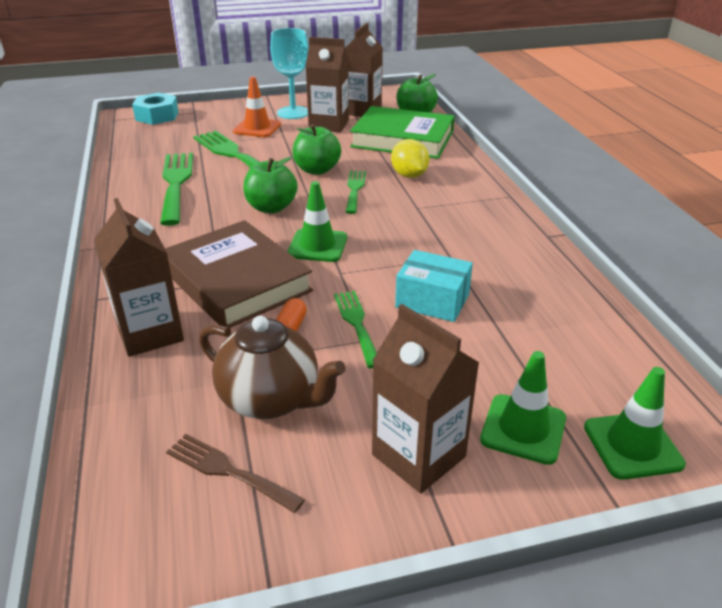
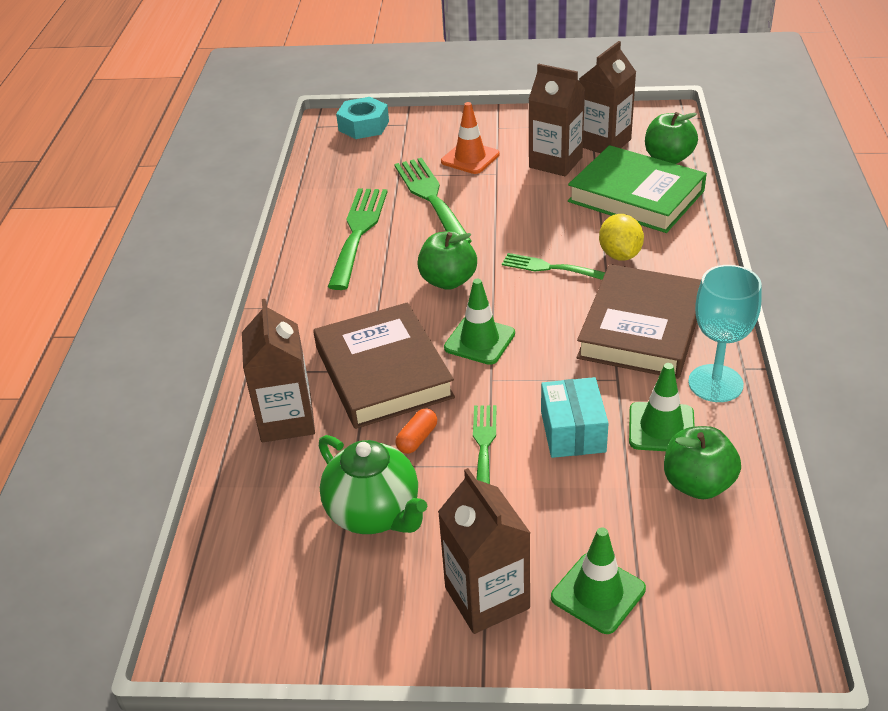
camera: 20 degrees right, 5 degrees up
(228, 471) = (317, 575): brown fork -> none
(271, 400) = (375, 513): brown teapot -> green teapot
(293, 113) = (520, 137): turquoise goblet -> turquoise goblet (715, 383)
(317, 170) = (516, 232): green apple -> green apple (698, 484)
(355, 189) = (548, 267): green fork -> green fork turned 90 degrees counterclockwise
(432, 301) = (573, 431): turquoise box -> turquoise box turned 45 degrees clockwise
(451, 220) = (641, 328): none -> brown book
(632, 445) = (697, 633): green traffic cone -> green traffic cone (661, 427)

